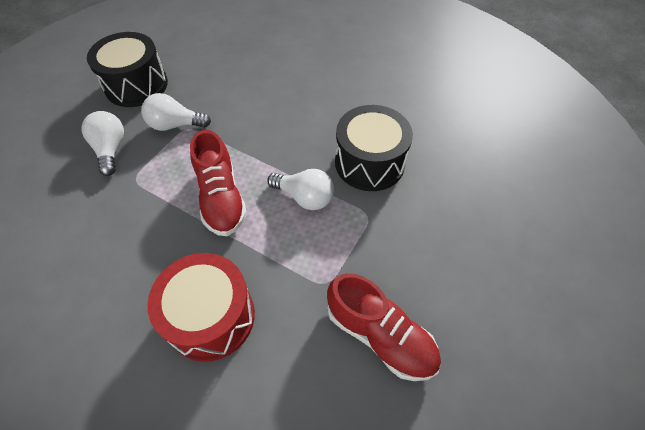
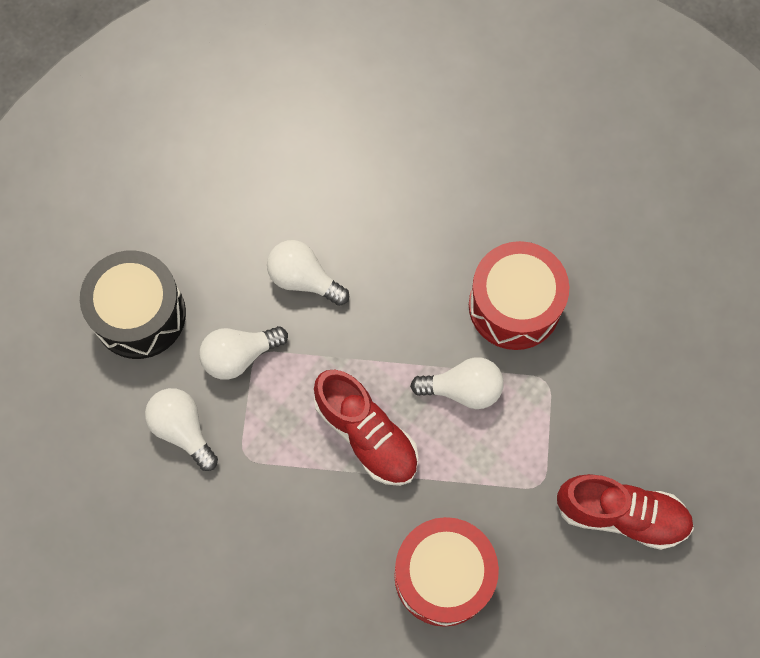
camera: 25 degrees left, 15 degrees up
(242, 102) = (304, 279): none -> white light bulb
(369, 162) = (514, 305): black drum -> red drum

